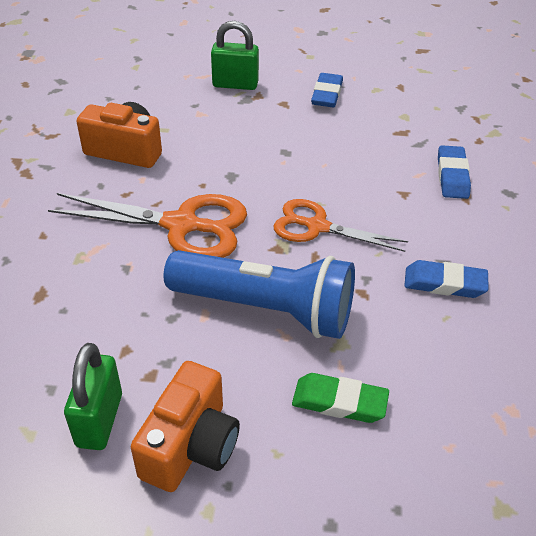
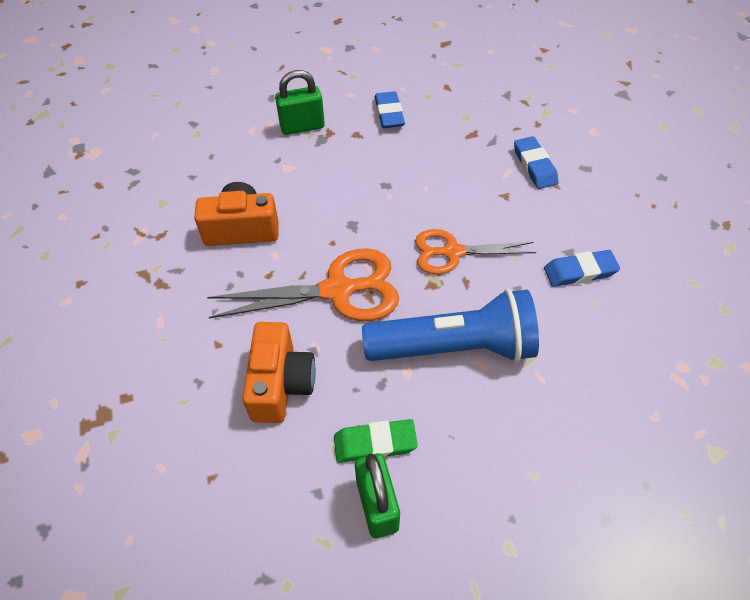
camera: 20 degrees left, 10 degrees up
(191, 446) = (464, 497): orange camera -> orange camera (281, 384)
(339, 402) = (557, 410): green eraser -> green eraser (375, 443)

